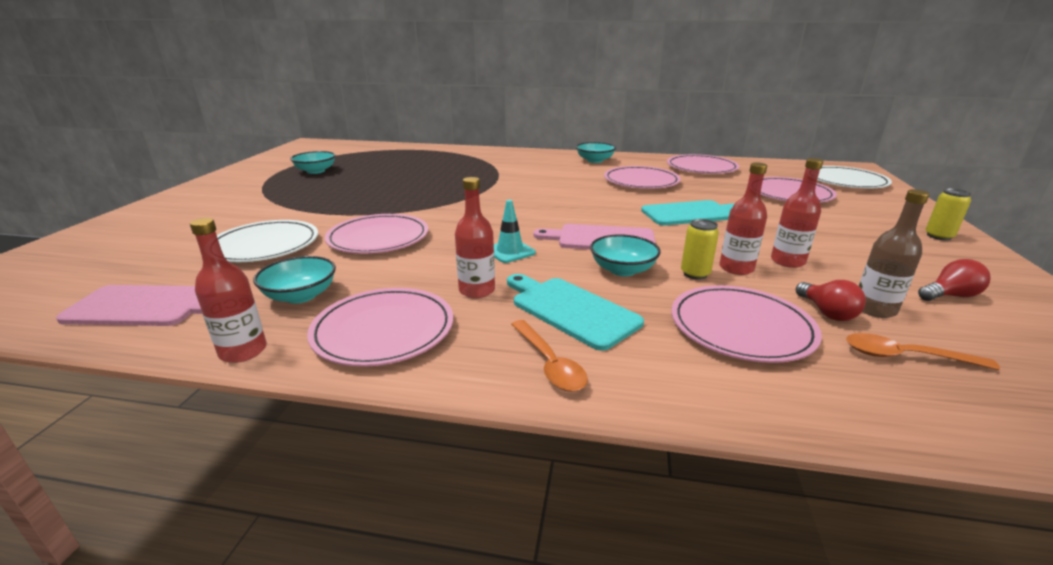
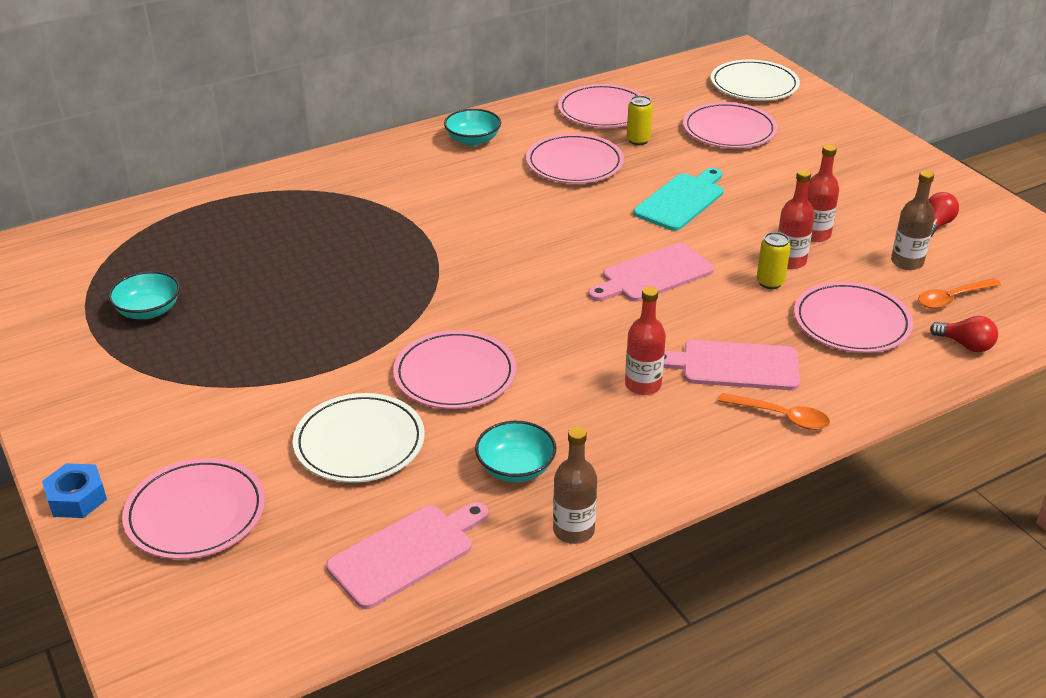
camera: 40 degrees left, 10 degrees up
(127, 215) = (77, 498): none -> blue nut
(243, 351) = (573, 530): red bottle -> brown bottle
(383, 330) = (638, 457): pink plate -> pink plate (195, 513)
(510, 251) = (601, 329): turquoise traffic cone -> none
(571, 310) = (734, 365): turquoise cutting board -> pink cutting board
(622, 270) = (716, 305): turquoise bowl -> none
(827, 312) = (885, 280): red light bulb -> red light bulb (965, 345)
(938, 236) = (883, 150): yellow can -> yellow can (638, 140)

